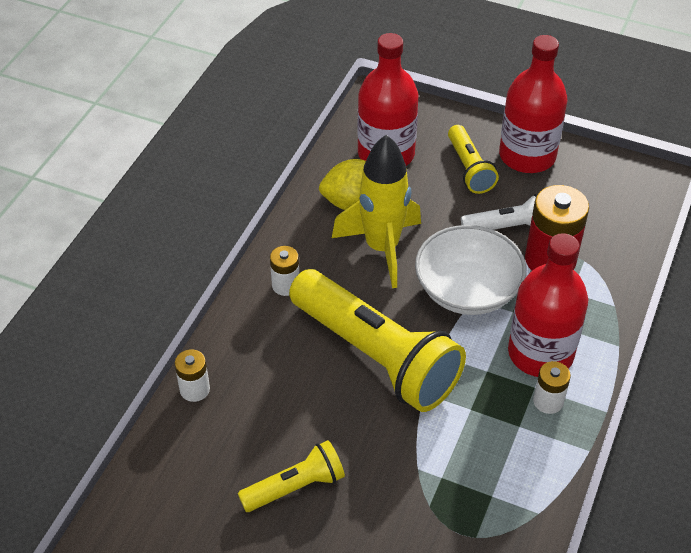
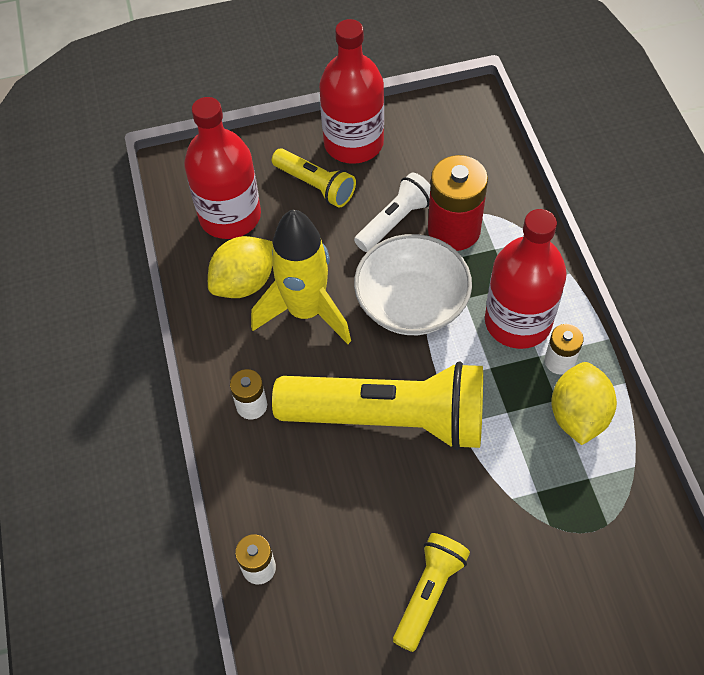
camera: 35 degrees left, 10 degrees up
(526, 448) = (578, 415): none -> yellow lemon

